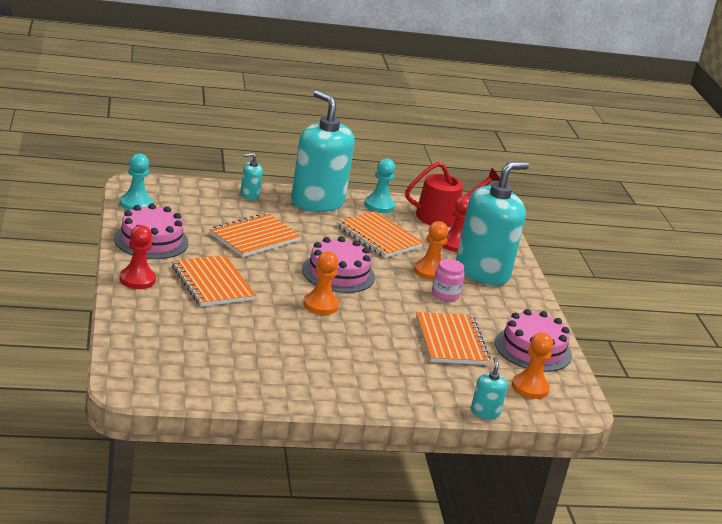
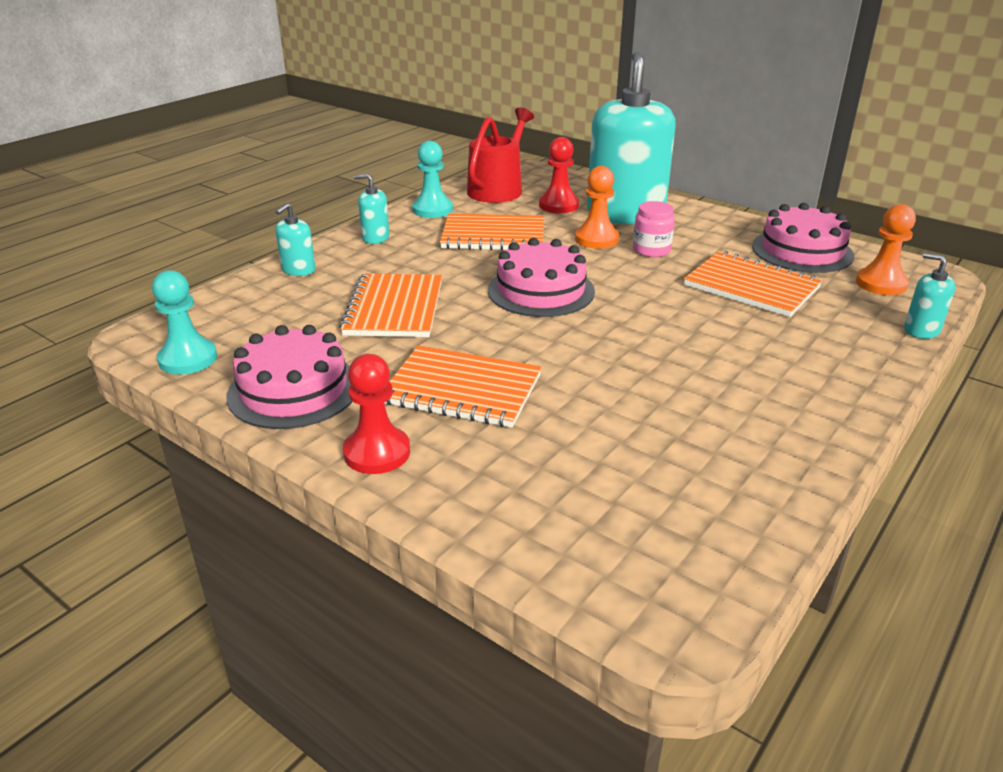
camera: 40 degrees left, 5 degrees up
(317, 202) = (375, 238): turquoise soap dispenser -> turquoise soap dispenser, size x0.41
(320, 305) = (599, 333): orange pawn -> none

